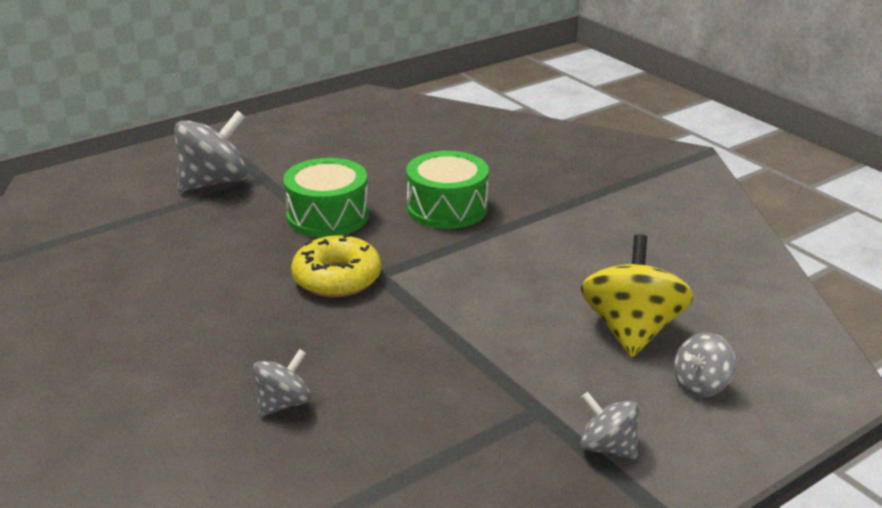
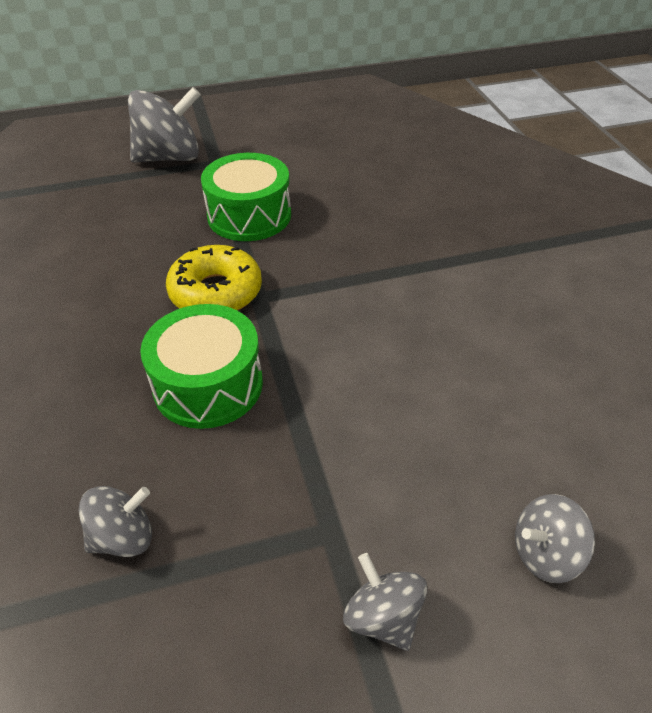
camera: 20 degrees right, 15 degrees up
(283, 403) = (74, 439): grey spinning top -> grey spinning top (123, 537)
(447, 208) = (371, 230): green drum -> green drum (208, 384)
(631, 330) = (495, 444): yellow spinning top -> none

